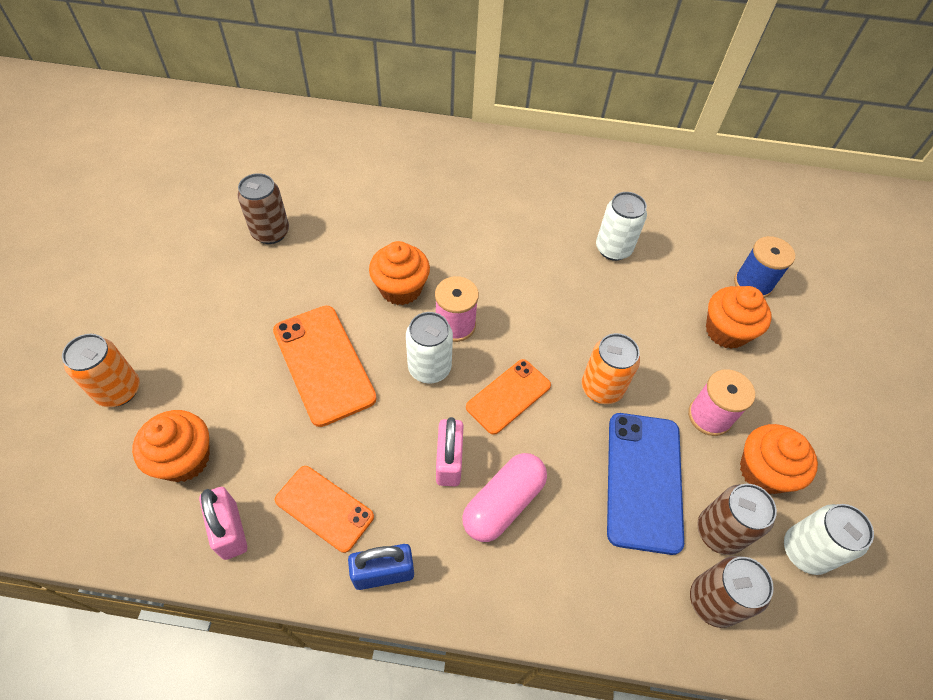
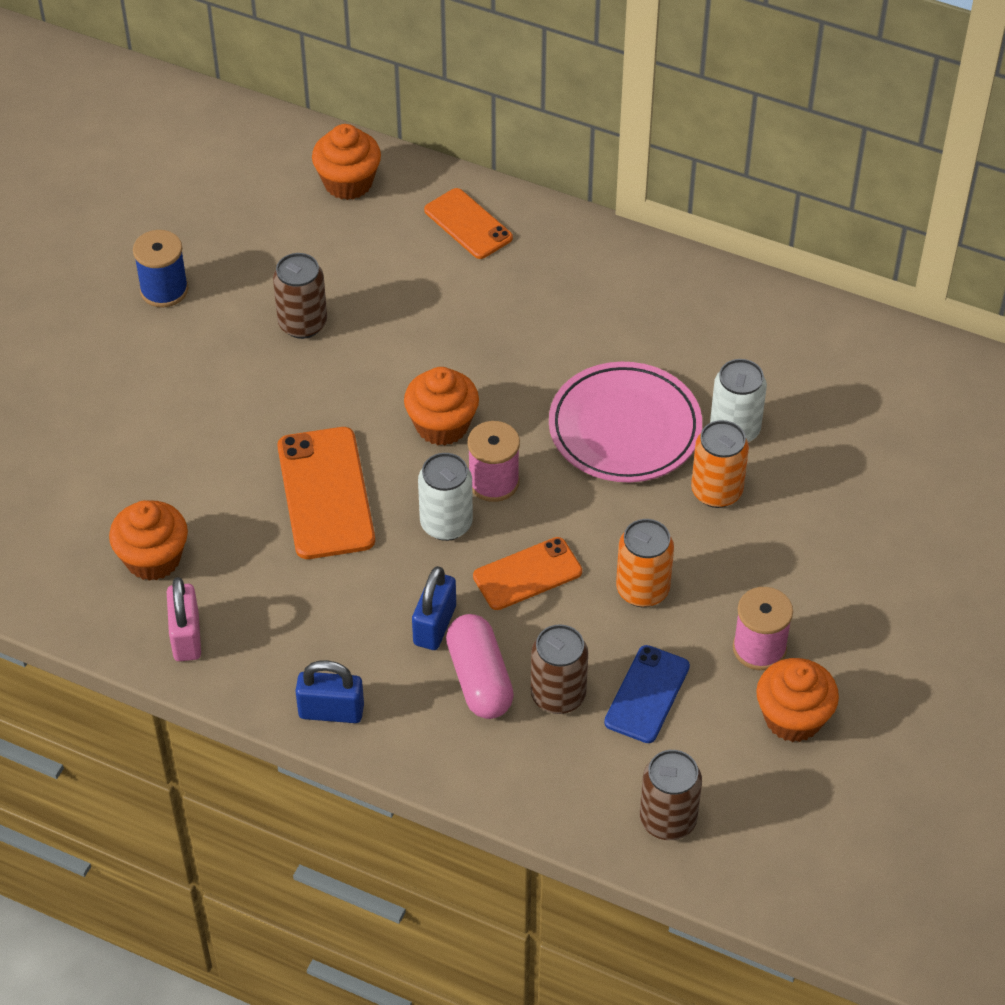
camera: 20 degrees right, 5 degrees down
(119, 390) = (96, 473): orange can -> orange can (716, 491)
(324, 508) = (287, 639): orange phone -> orange phone (468, 224)
(449, 461) = (434, 625): pink padlock -> blue padlock
(503, 503) = (479, 679): pink capsule -> pink capsule turned 75 degrees counterclockwise
(536, 263) = (624, 428): none -> pink plate
(644, 481) = (647, 694): blue phone -> blue phone, size x0.65
(719, 532) = (708, 762): brown can -> brown can (558, 695)
(726, 331) = (833, 560): orange cupcake -> orange cupcake (348, 183)
(752, 284) = (901, 511): blue spool -> blue spool (164, 290)
(805, 551) = (797, 802): white can -> none

